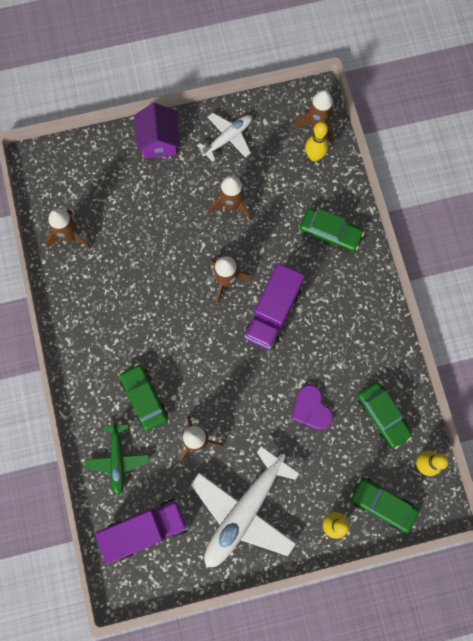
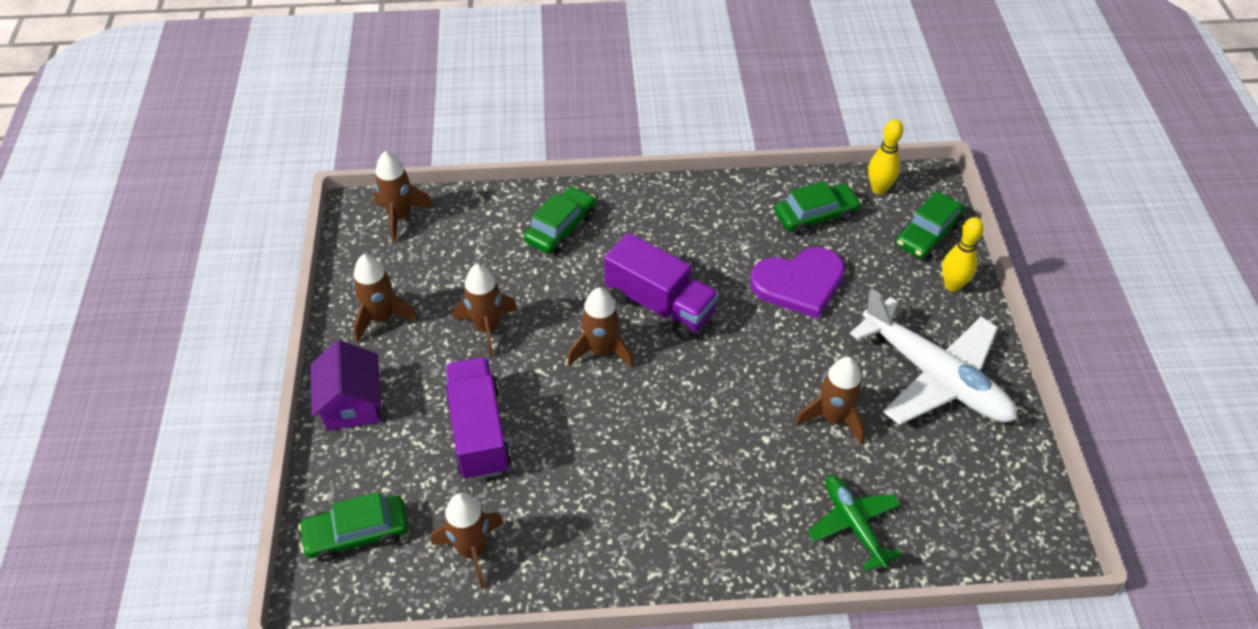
camera: 80 degrees left, 25 degrees down
(118, 459) = (854, 525): green plane -> green plane turned 120 degrees counterclockwise
(144, 398) = (762, 477): green car -> green car (357, 533)
(146, 529) = (961, 500): purple truck -> purple truck (479, 432)
(159, 141) = (352, 403): purple house -> purple house turned 75 degrees clockwise
(227, 138) = (381, 318): white plane -> brown rocket
(311, 408) = (799, 283): purple heart -> purple heart, size x1.52
(314, 156) = (445, 227): yellow bowling pin -> none

